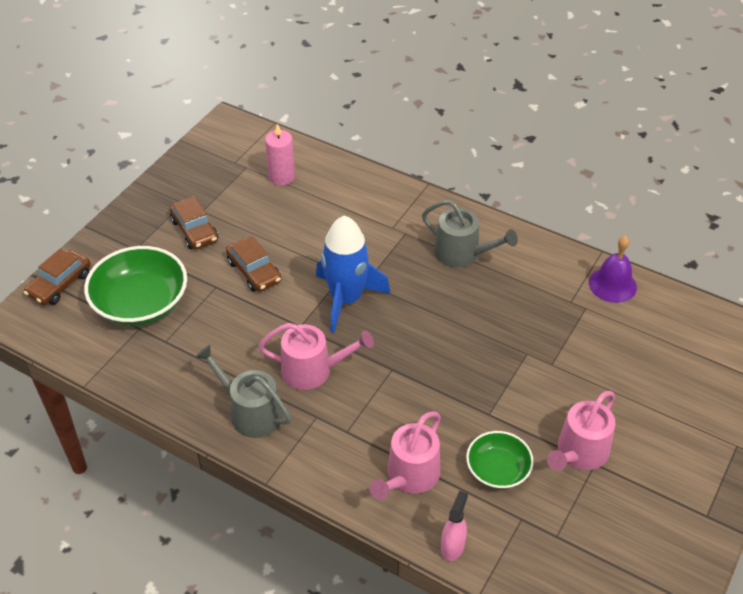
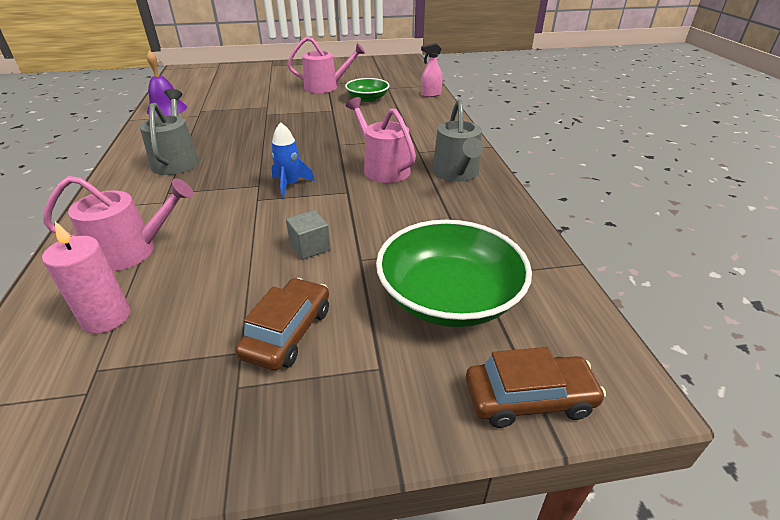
camera: 130 degrees left, 10 degrees down
(254, 271) = (310, 247): brown car -> grey cube
(346, 299) = (290, 185): blue rocket -> blue rocket, size x0.53
(409, 476) = (410, 114): pink watering can -> pink watering can (131, 251)

